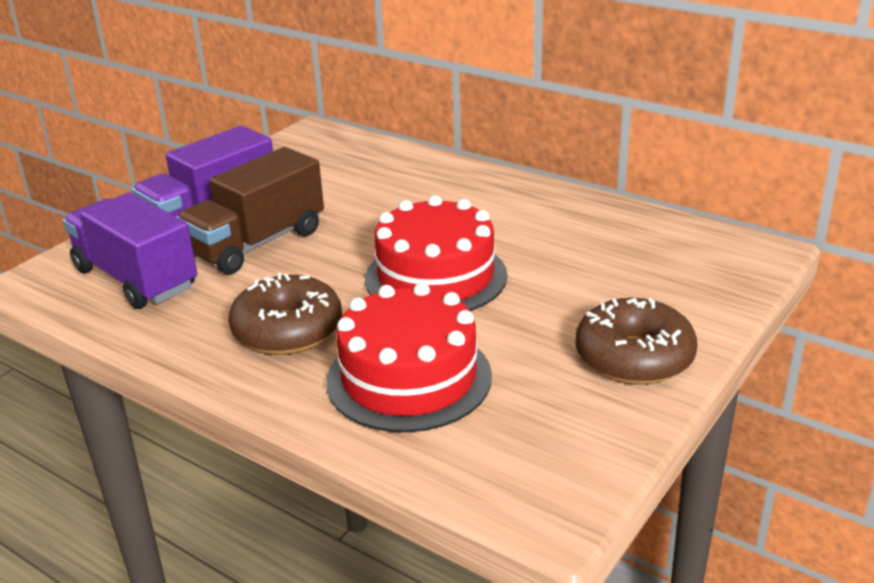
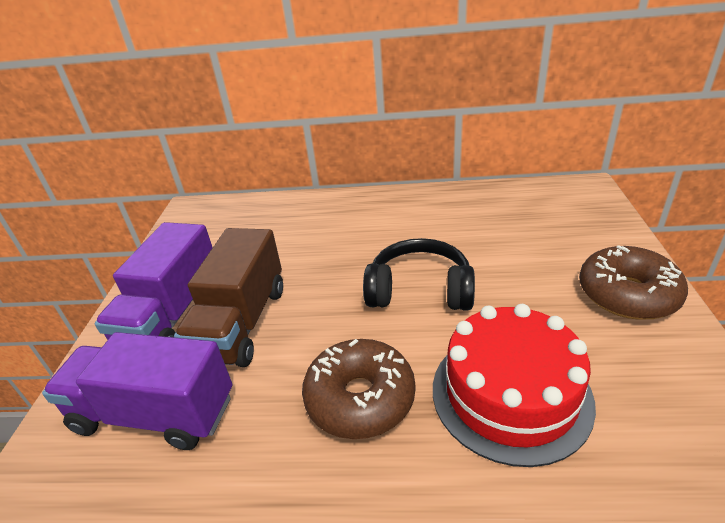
camera: 30 degrees left, 5 degrees up
(436, 277) = (420, 290): red cake -> black headphones

